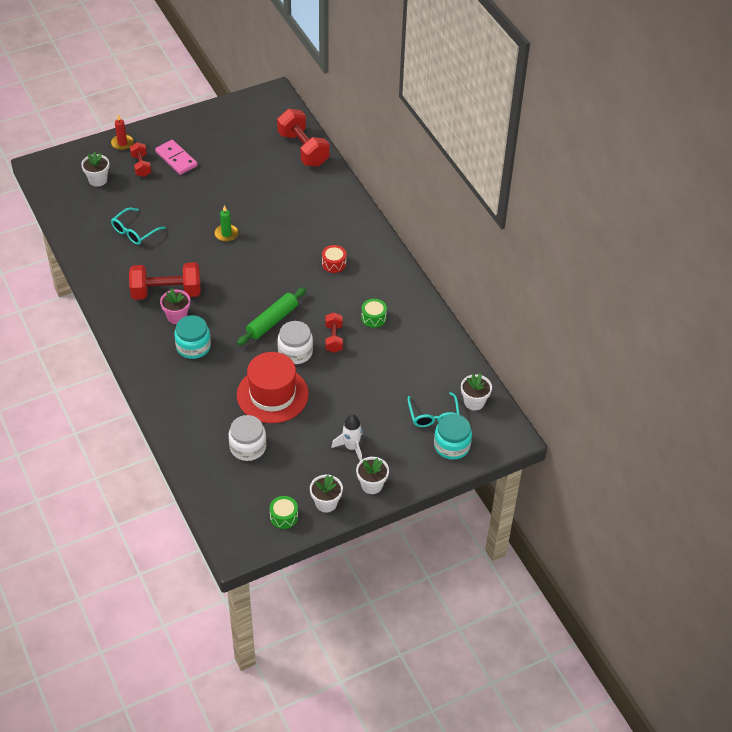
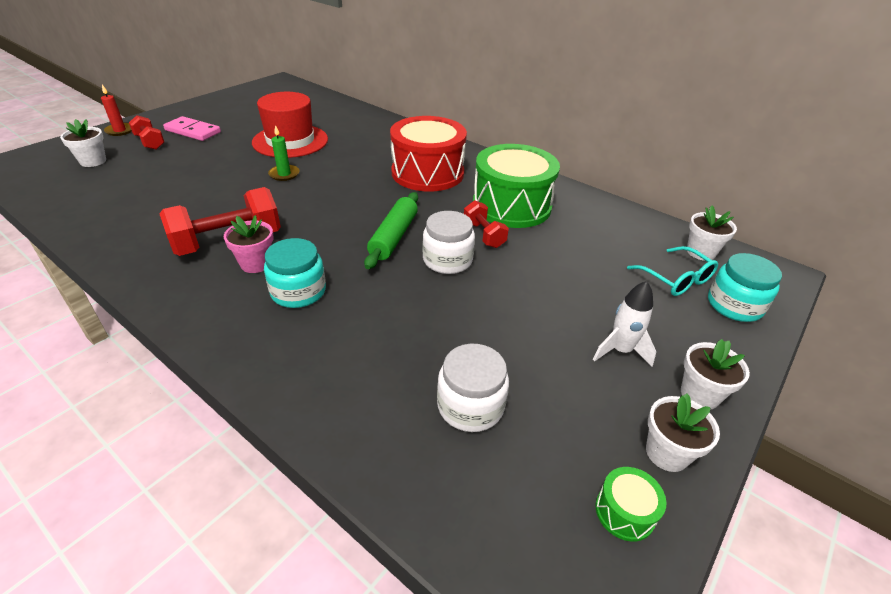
camera: 25 degrees left, 10 degrees down
(134, 232) = (158, 194): turquoise glasses -> none
(272, 394) = (454, 317): red hat -> red hat (290, 141)
(303, 149) = (332, 106): red dumbbell -> none
(334, 264) = (427, 173): red drum -> red drum, size x2.47
(373, 318) = (511, 206): green drum -> green drum, size x2.47

